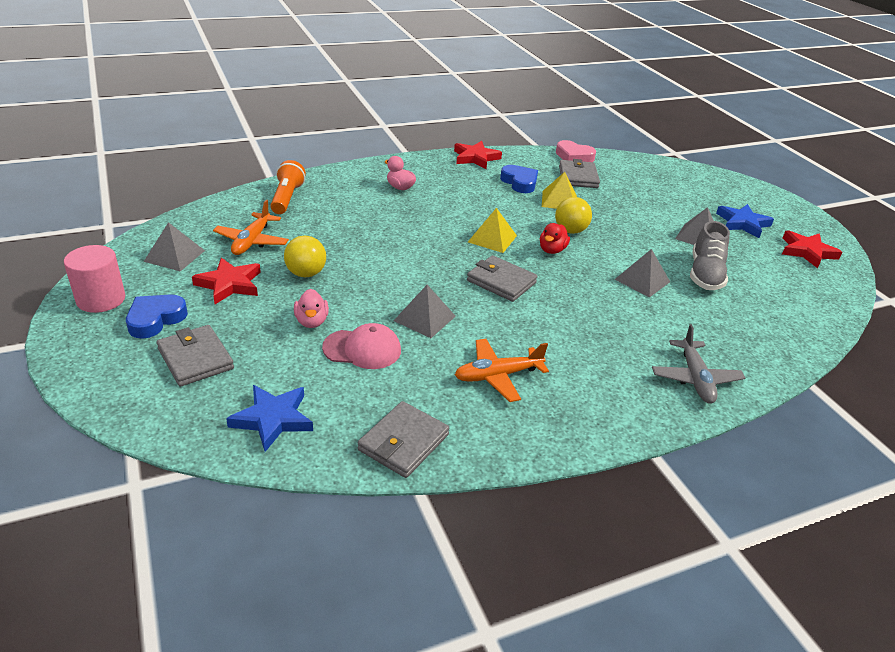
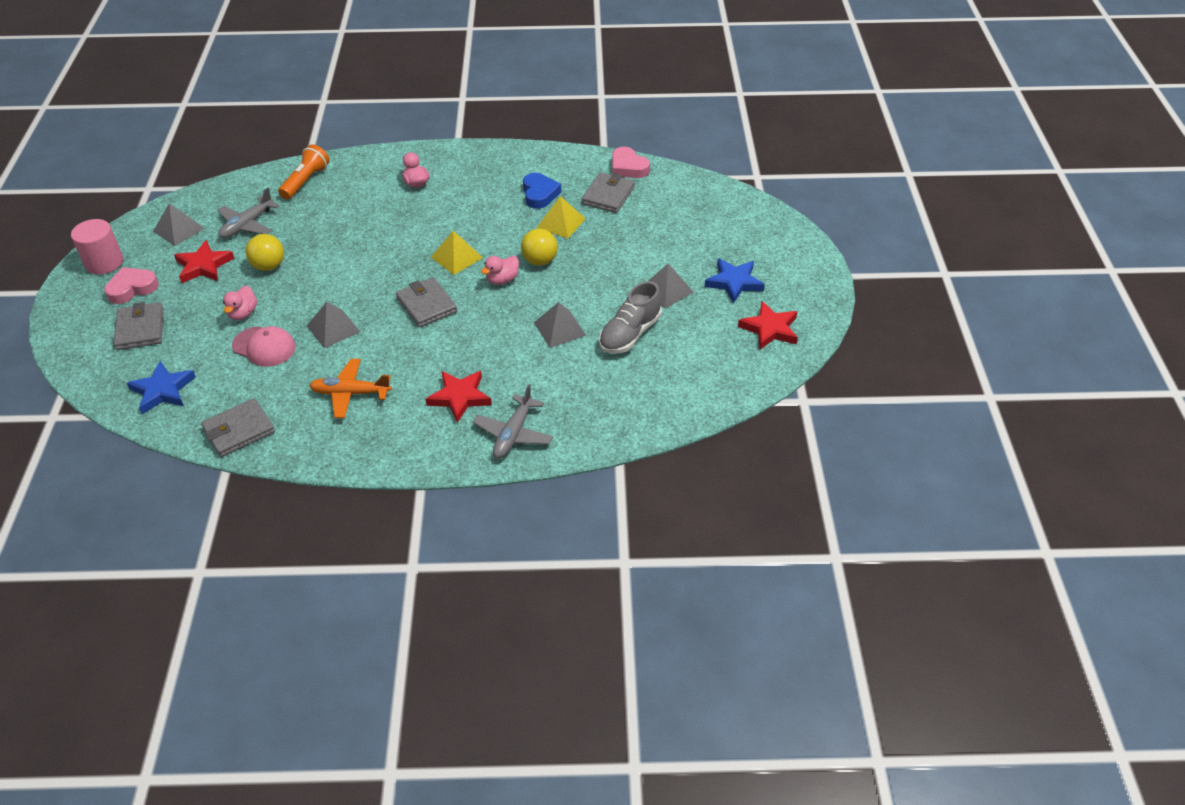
camera: 25 degrees right, 10 degrees up
(155, 319) = (132, 288): blue heart -> pink heart
(252, 241) = (247, 225): orange plane -> grey plane
(475, 158) = (520, 156): red star -> red star (459, 397)
(552, 250) = (502, 280): red duck -> pink duck

